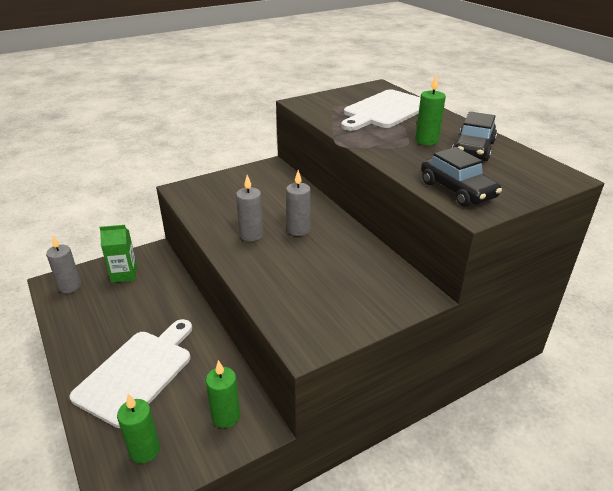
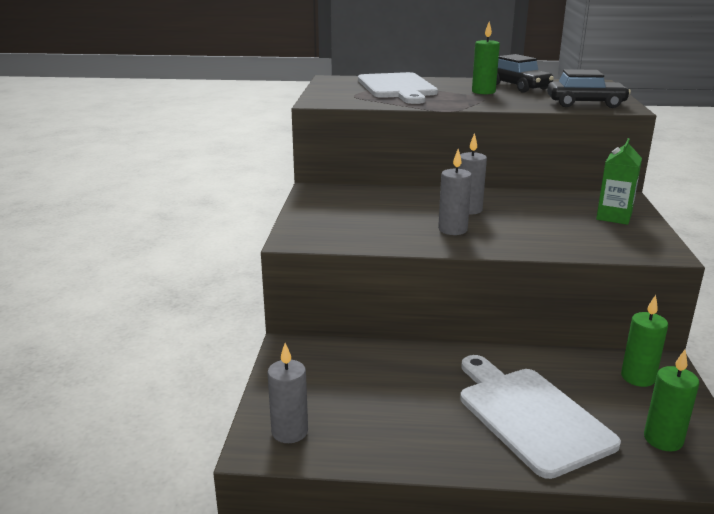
camera: 55 degrees left, 10 degrees down
(124, 274) = (315, 381): green carton -> green carton (614, 217)

